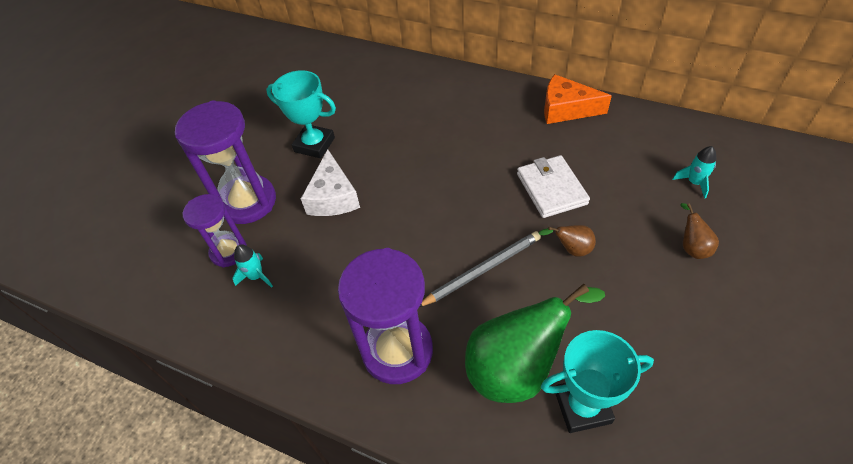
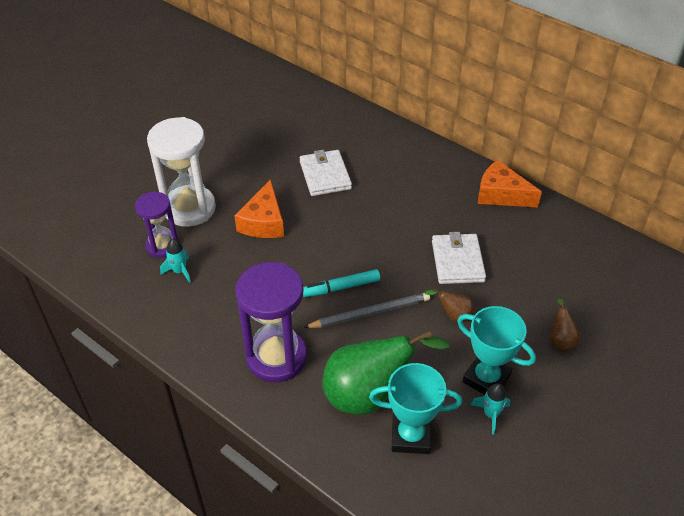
camera: 10 degrees right, 5 degrees down
(247, 202) = (189, 208): purple hourglass -> white hourglass
(314, 145) = (262, 173): turquoise trophy -> turquoise trophy (486, 378)
(333, 197) = (263, 222): white cheese -> orange cheese
(382, 132) = (325, 175): none -> white wallet
(441, 249) = (341, 287): none -> turquoise marker
(694, 182) = (589, 287): turquoise rocket -> turquoise rocket (491, 414)

